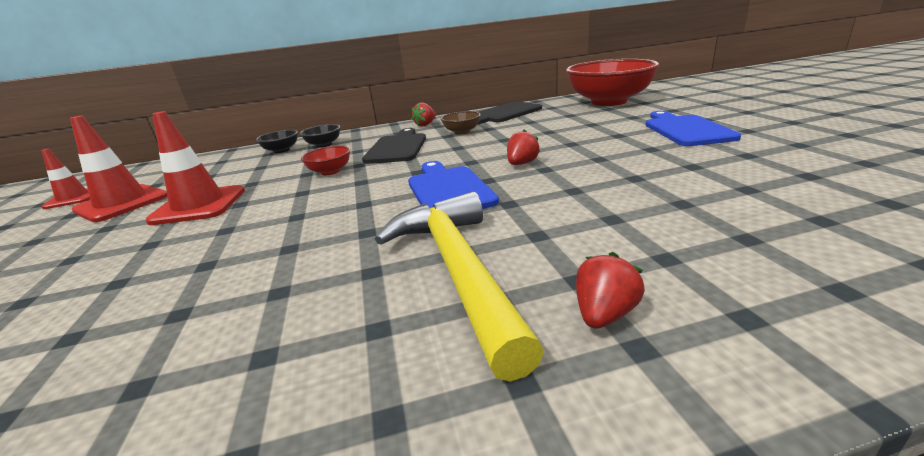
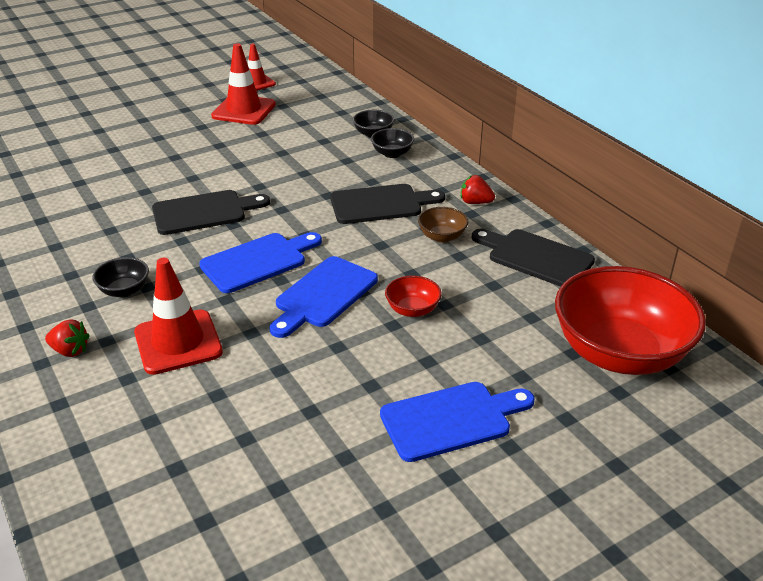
camera: 70 degrees right, 10 degrees up
(199, 205) = (236, 147): red traffic cone -> red traffic cone (178, 342)
(318, 220) = (204, 212): none -> black cutting board
(330, 171) = (308, 184): red bowl -> red bowl (412, 310)
(457, 270) = (124, 290): yellow hammer -> black bowl
(521, 164) = (323, 295): red strawberry -> blue cutting board

